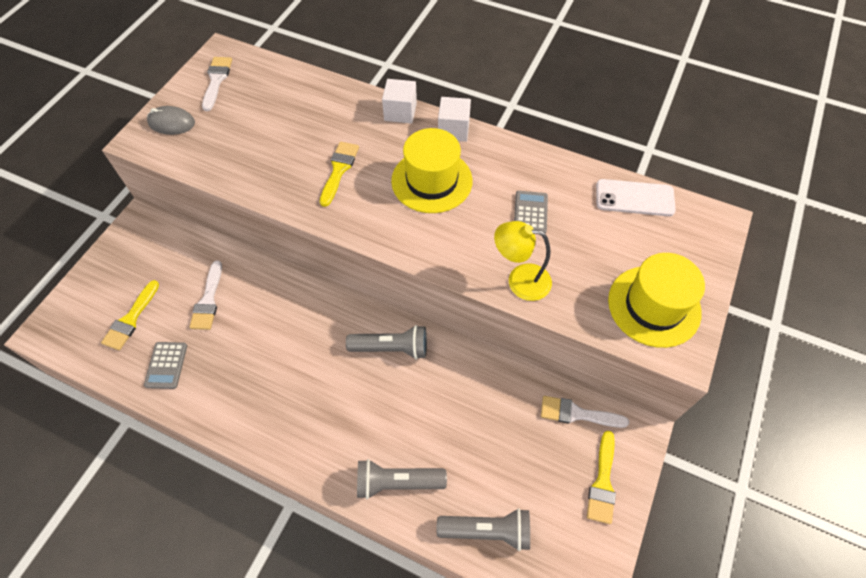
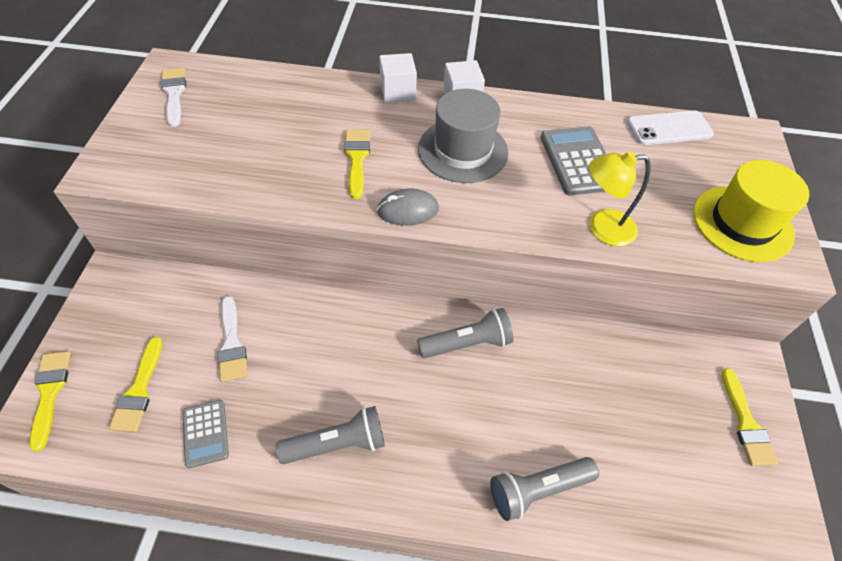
camera: 20 degrees left, 5 degrees down
(70, 304) = (50, 392): none -> yellow brush
(171, 123) = (135, 146): grey mouse -> grey mouse (408, 210)
(432, 181) = (463, 150): yellow hat -> grey hat
(487, 530) = (658, 512): grey flashlight -> grey flashlight (337, 443)
(530, 212) = (578, 161): grey calculator -> grey calculator, size x1.62
(577, 414) = (687, 360): white brush -> none

